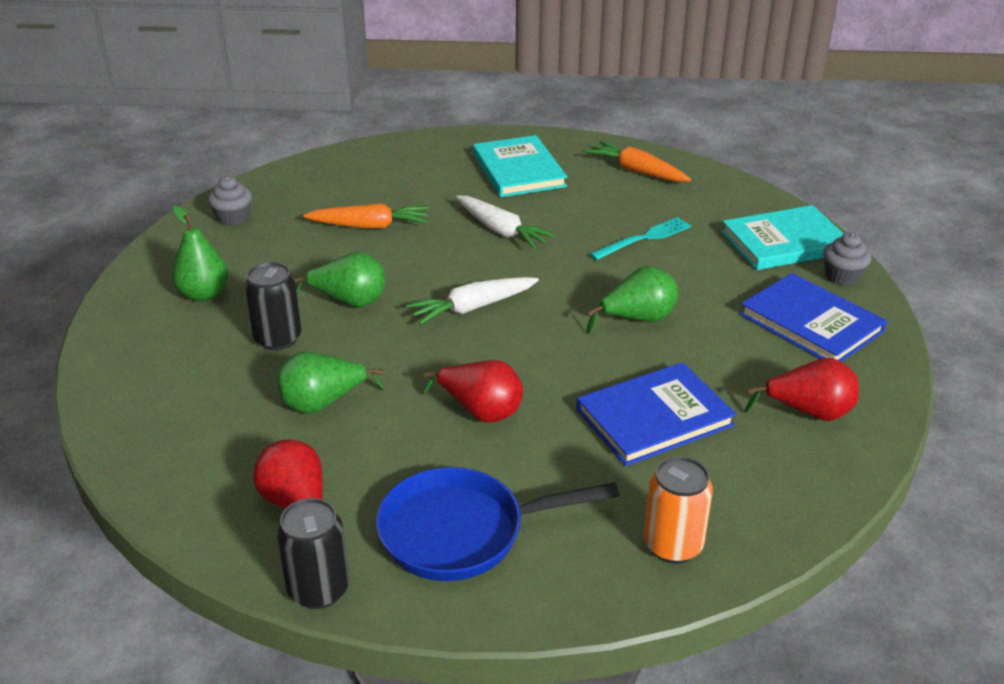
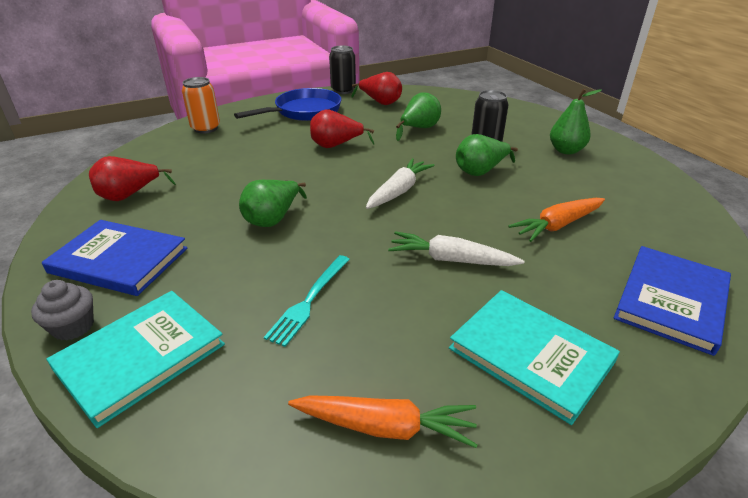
camera: 150 degrees right, 0 degrees up
(233, 218) = (657, 197): grey cupcake -> none
(654, 417) = (234, 167): blue book -> blue book (671, 301)

